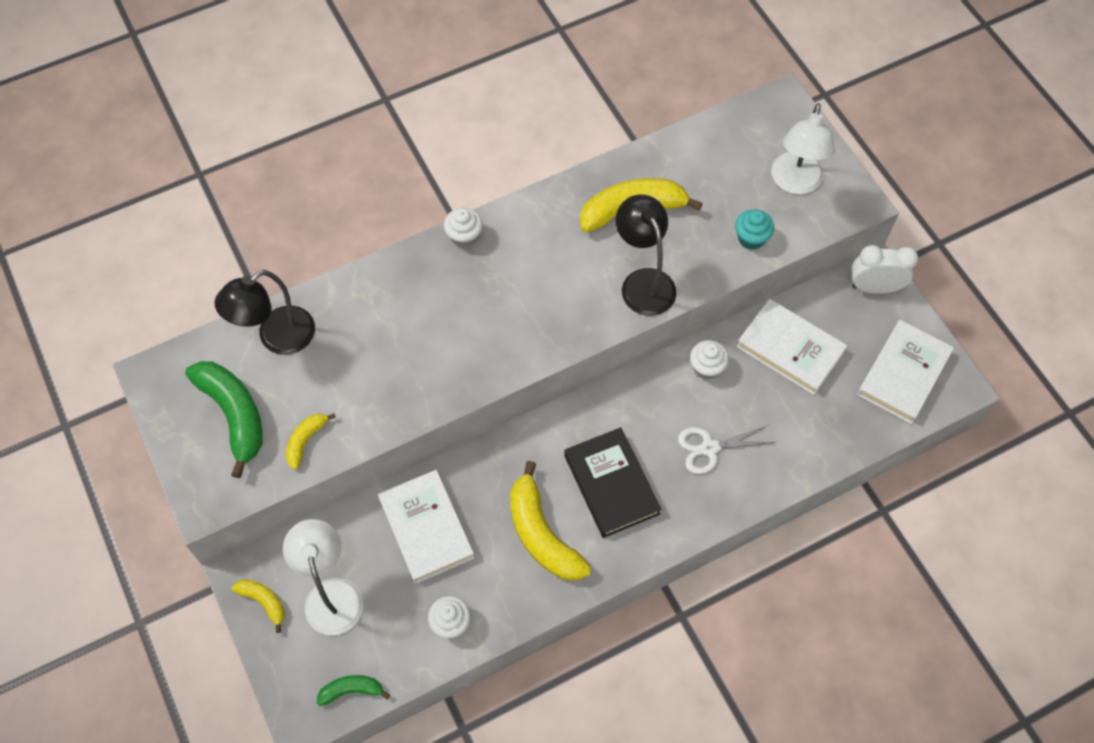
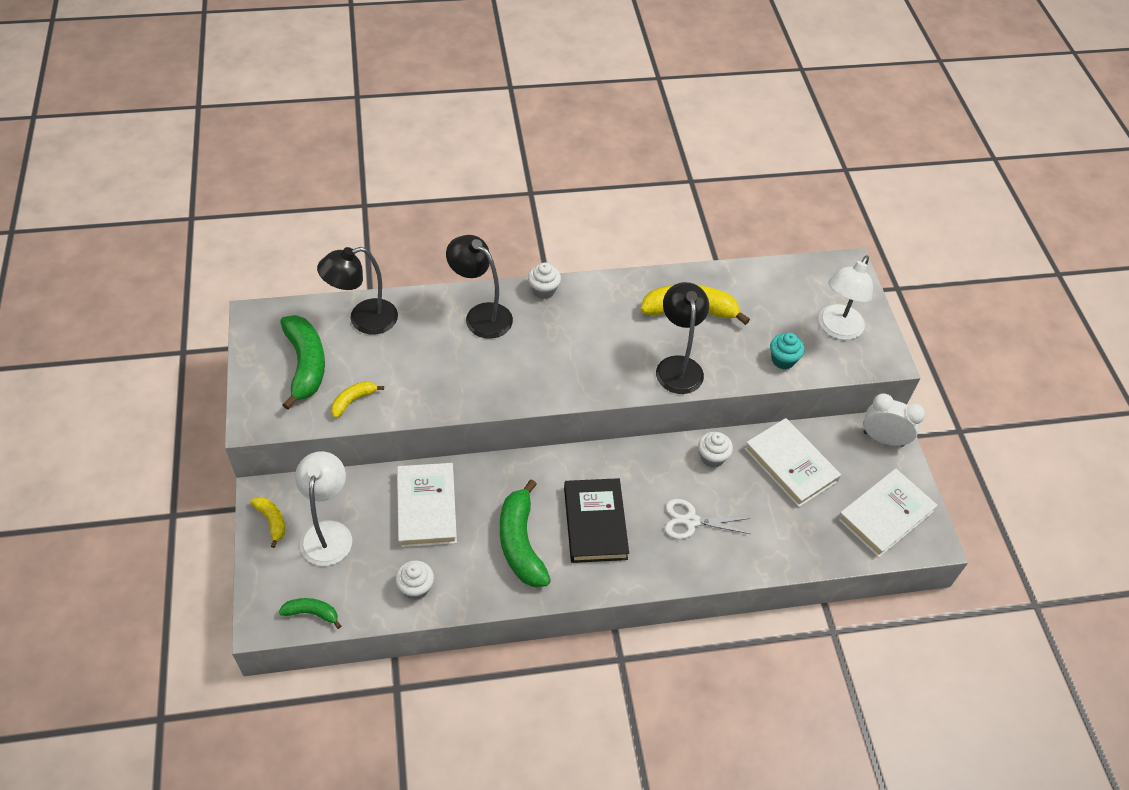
camera: 15 degrees right, 10 degrees down
(406, 289) = (481, 315): none -> black lamp
(542, 534) = (520, 543): yellow banana -> green banana

